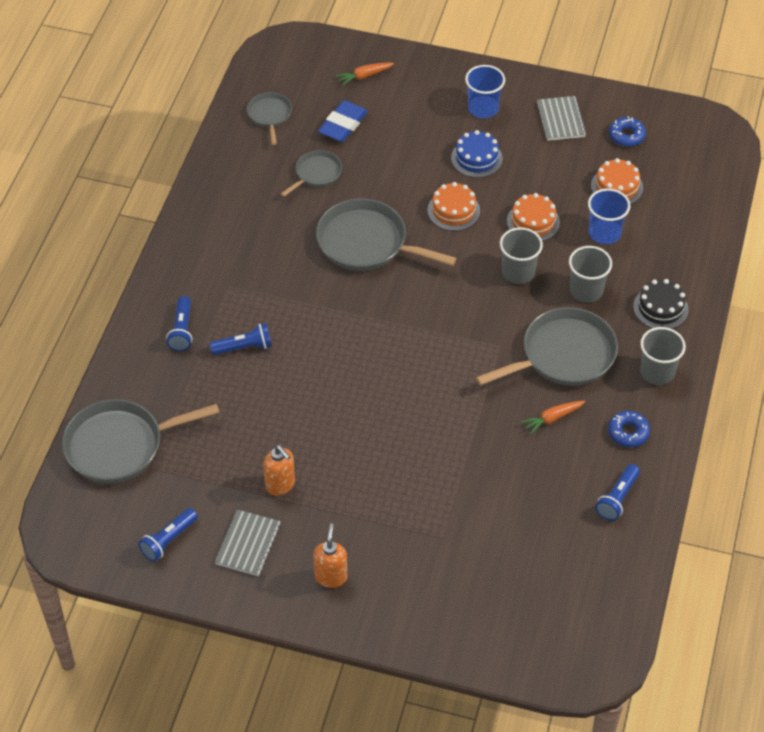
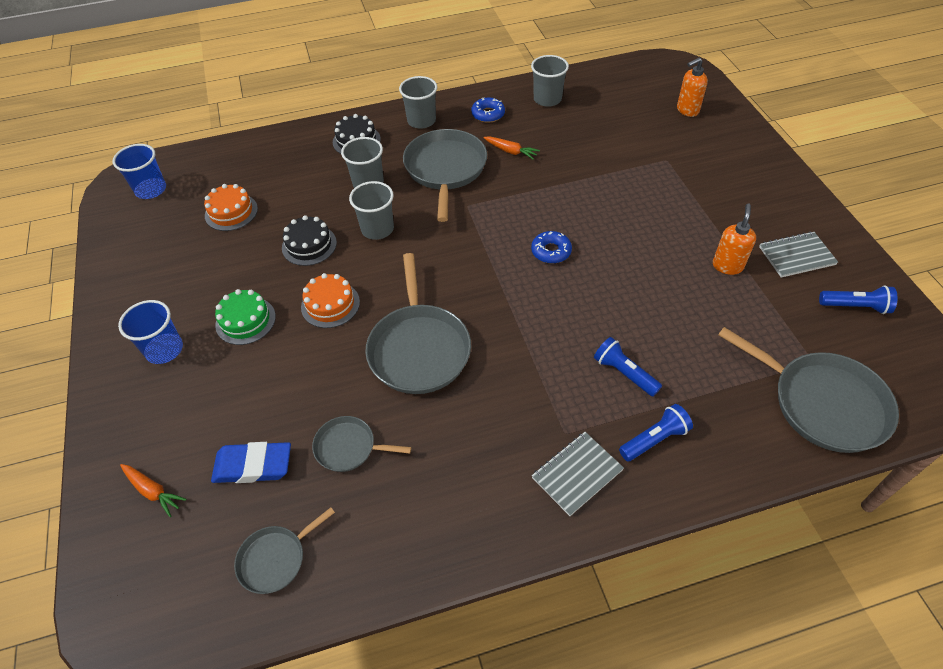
camera: 120 degrees left, 0 degrees up
(331, 577) = (763, 197): orange soap dispenser -> orange soap dispenser (687, 110)
(476, 158) = (245, 320): blue cake -> green cake
(533, 221) = (309, 245): orange cake -> black cake
(561, 120) = (155, 283): grey notebook -> grey notebook (577, 474)
(564, 355) = (445, 169): grey pan -> grey pan turned 60 degrees clockwise
(604, 233) = (294, 198): blue cup -> blue cup (151, 190)
(617, 499) = (547, 99): blue flashlight -> grey cup
(626, 136) = (158, 231): blue donut -> blue donut (551, 251)

